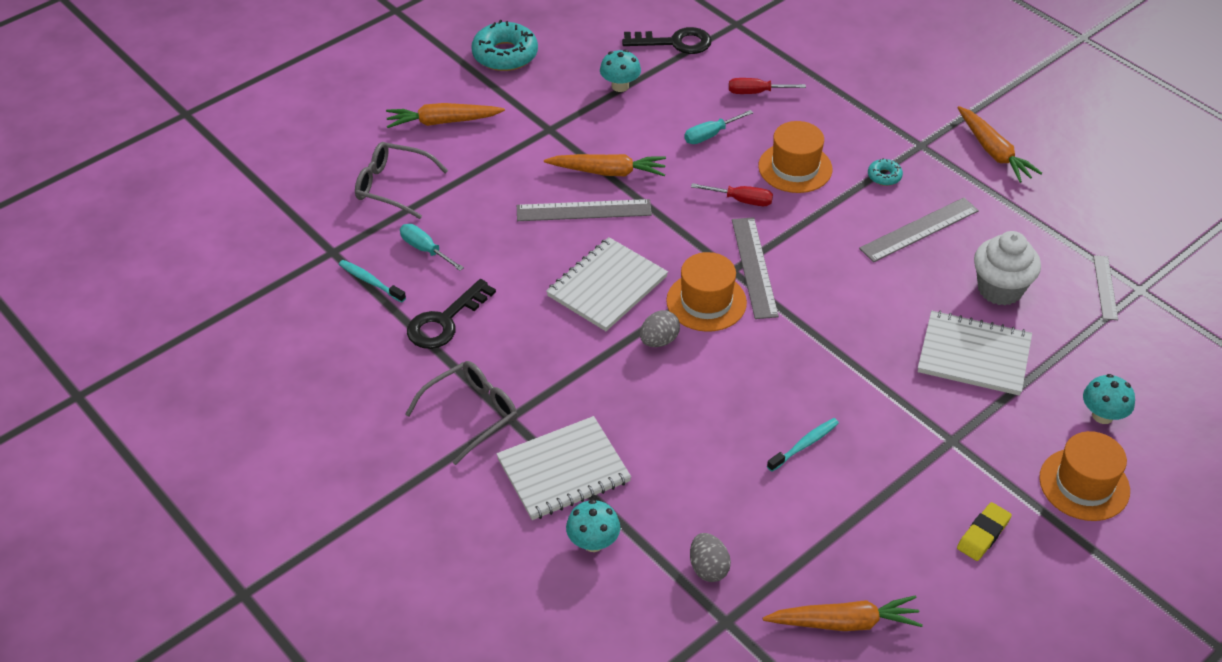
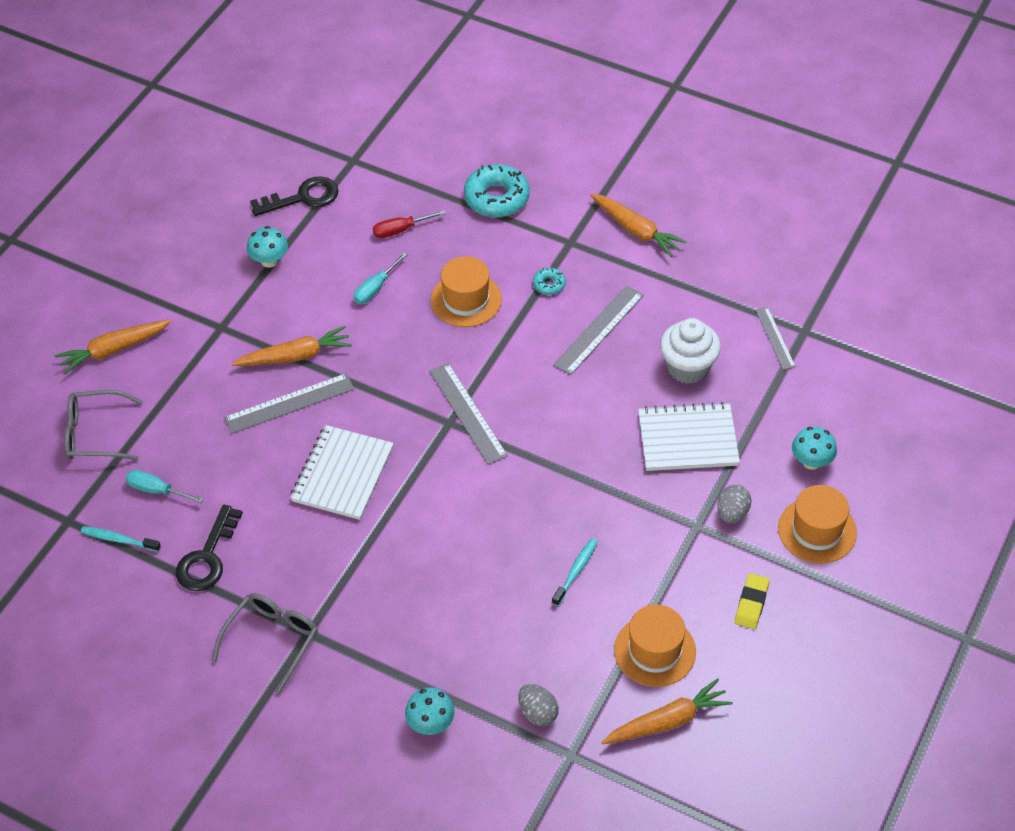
camera: 20 degrees left, 5 degrees up
(505, 55) = (143, 258): turquoise donut -> turquoise donut (496, 198)
(563, 470) = (377, 666): white notebook -> none
(659, 341) = (411, 513): grey egg -> grey egg (732, 513)
(706, 302) = (438, 461): orange hat -> orange hat (655, 651)
(741, 200) = (430, 348): red screwdriver -> none

